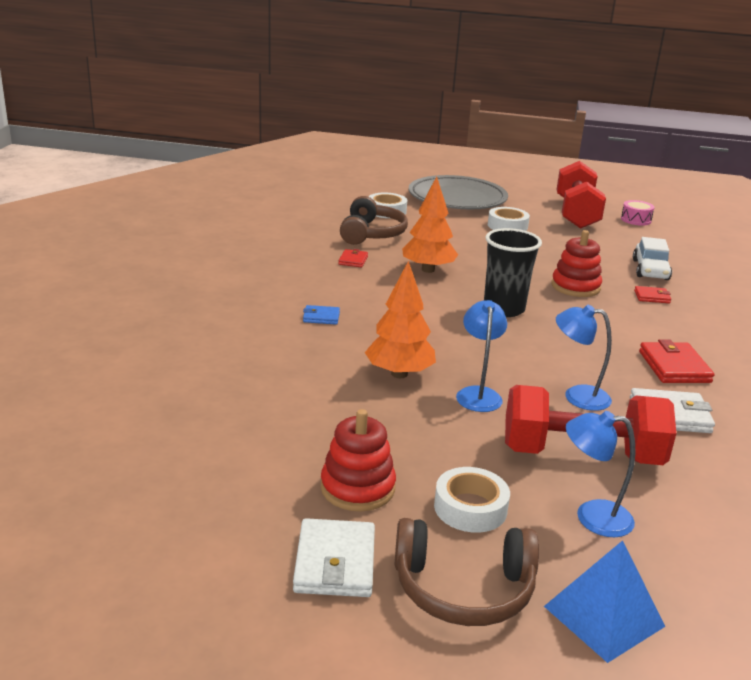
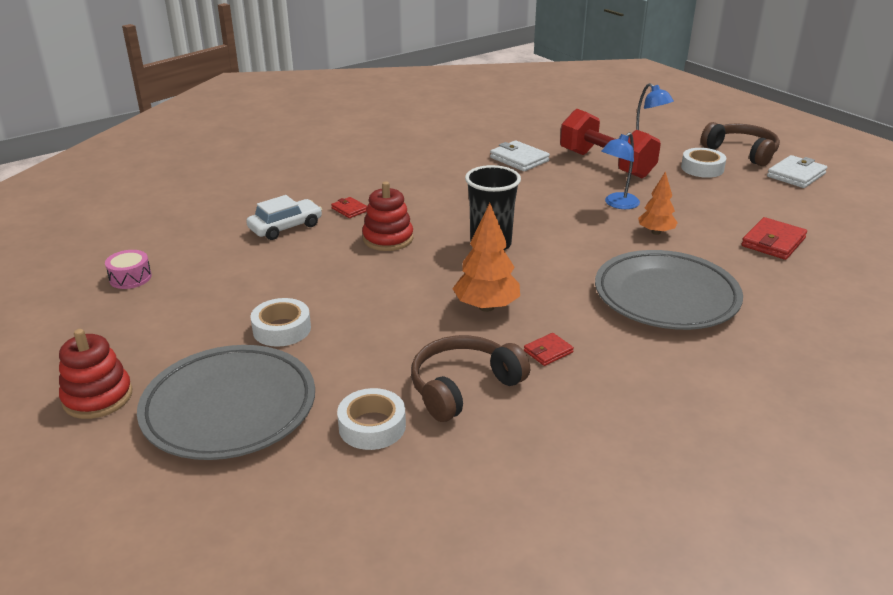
camera: 135 degrees left, 5 degrees up
(321, 317) = (666, 296): blue wallet -> grey plate
(357, 488) = (756, 192): red stacking toy -> red stacking toy (98, 397)
(399, 374) = (656, 232): orange tree -> orange tree, size x0.66
(576, 214) = (162, 313): red dumbbell -> none
(577, 396) = (554, 183): blue lamp -> none
(604, 616) = (690, 131): blue pyramid -> none
(674, 367) = (456, 173): red wallet -> red wallet (773, 242)

